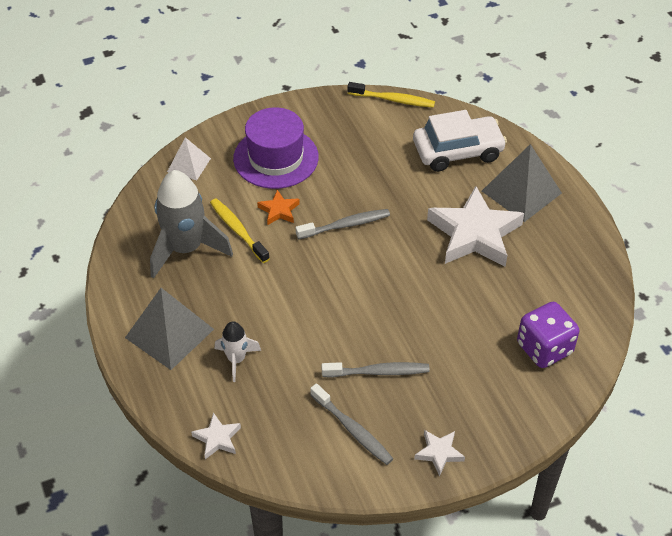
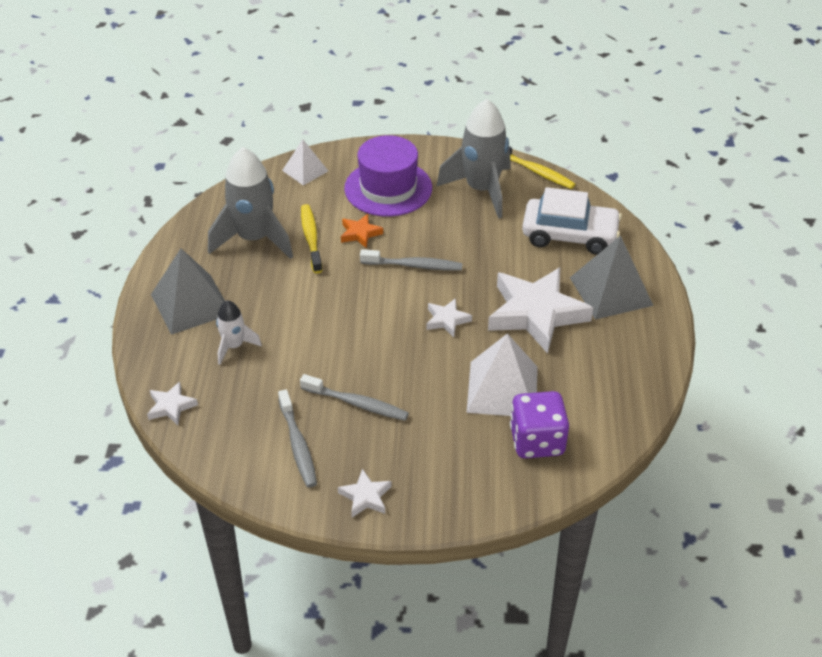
camera: 25 degrees right, 5 degrees down
(358, 133) = (481, 190): none -> grey rocket
(405, 266) = (447, 320): none -> white star
(489, 312) = (502, 389): none -> white pyramid

